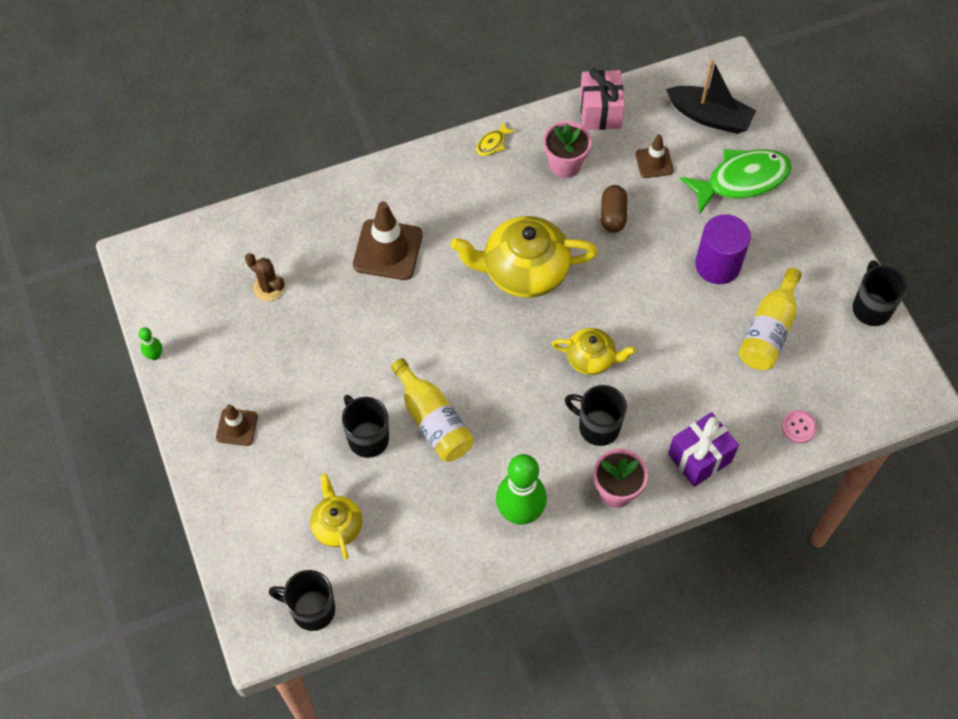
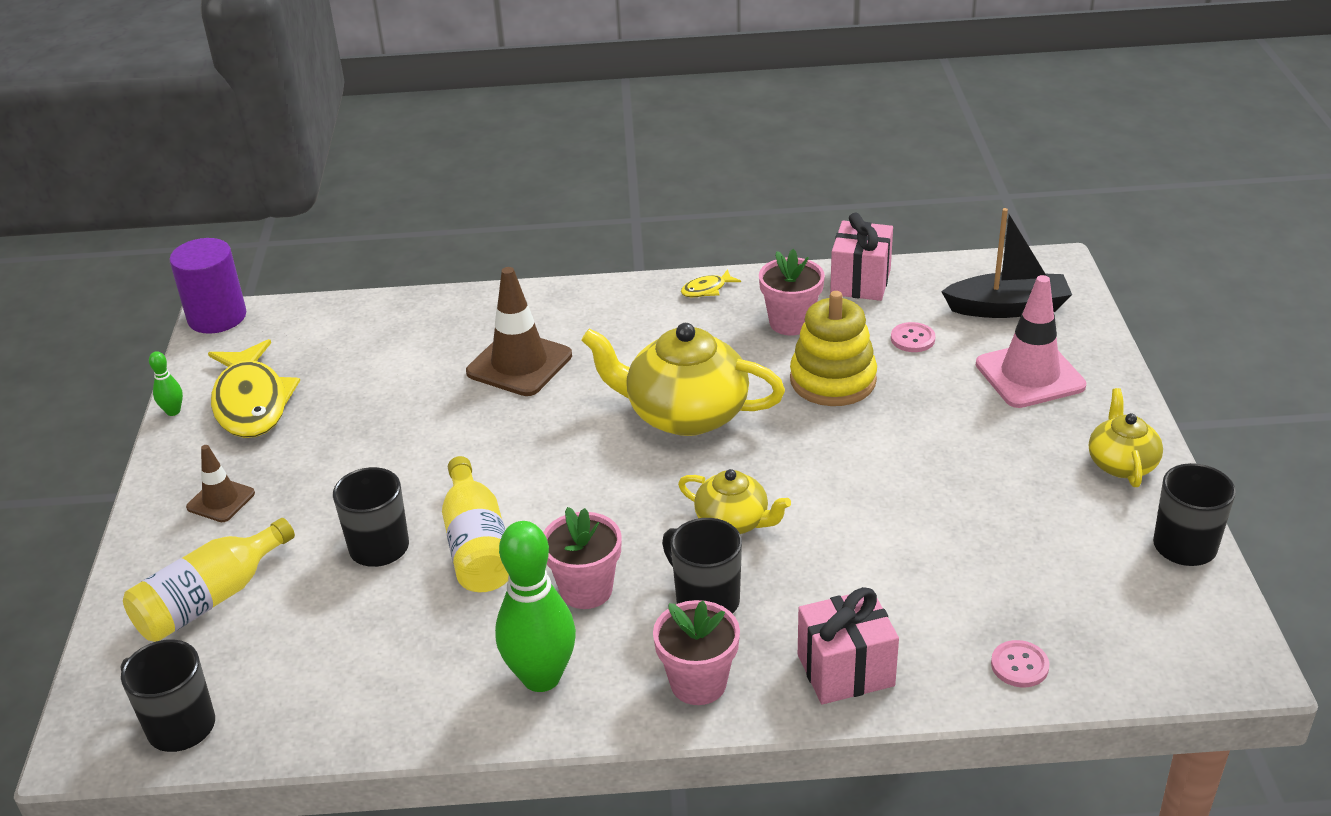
camera: 20 degrees right, 25 degrees down
(209, 333) = (251, 402): none -> yellow fish
(269, 287) = (352, 373): brown cactus -> none
(337, 525) = (278, 634): yellow teapot -> yellow teapot (1121, 463)
(519, 438) = (586, 590): none -> pink flower pot
(613, 215) = (833, 380): brown capsule -> yellow stacking toy
(654, 162) = (912, 339): brown traffic cone -> pink button
(699, 458) = (845, 670): purple gift -> pink gift
(709, 117) = (1008, 308): black boat -> black boat turned 45 degrees counterclockwise
(717, 265) = (961, 455): purple cylinder -> purple cylinder (217, 317)
(741, 180) = (1030, 375): green fish -> pink traffic cone
(768, 331) = (1012, 541): yellow bottle -> yellow bottle (210, 599)

